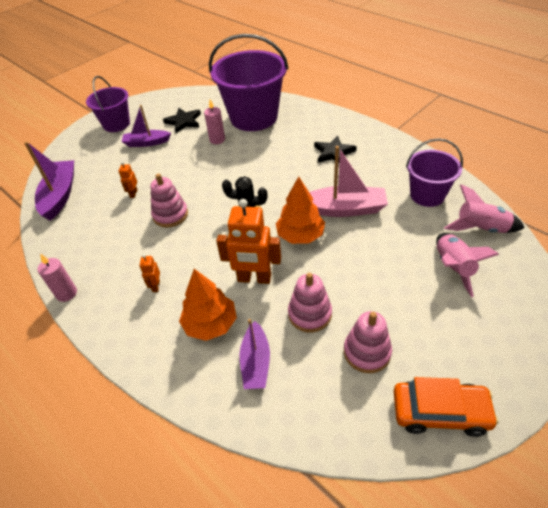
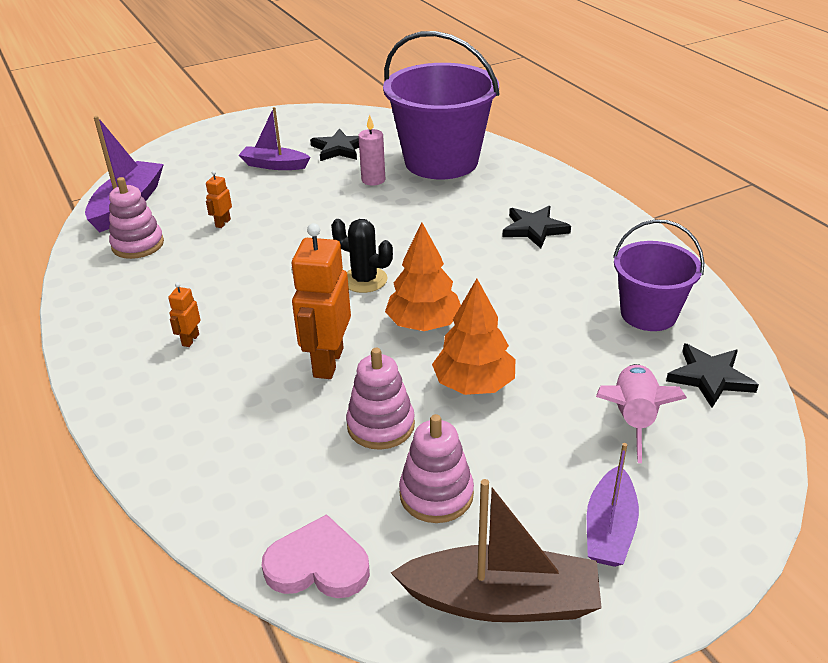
camera: 15 degrees right, 10 degrees down
(66, 293) = (73, 321): pink candle -> none
(116, 124) = (247, 135): purple bucket -> none
(170, 215) = (257, 259): pink stacking toy -> pink stacking toy (138, 245)
(210, 324) = (237, 403): orange tree -> orange tree (474, 384)
(254, 278) = (327, 362): orange robot -> orange robot turned 75 degrees clockwise
(256, 362) = (271, 465): purple boat -> purple boat (609, 529)
(320, 424) = (318, 565): none -> pink heart
(344, 209) = (507, 305): pink boat -> none
(440, 412) = (502, 600): orange car -> brown boat
(481, 228) = (710, 377): pink rocket -> black star

